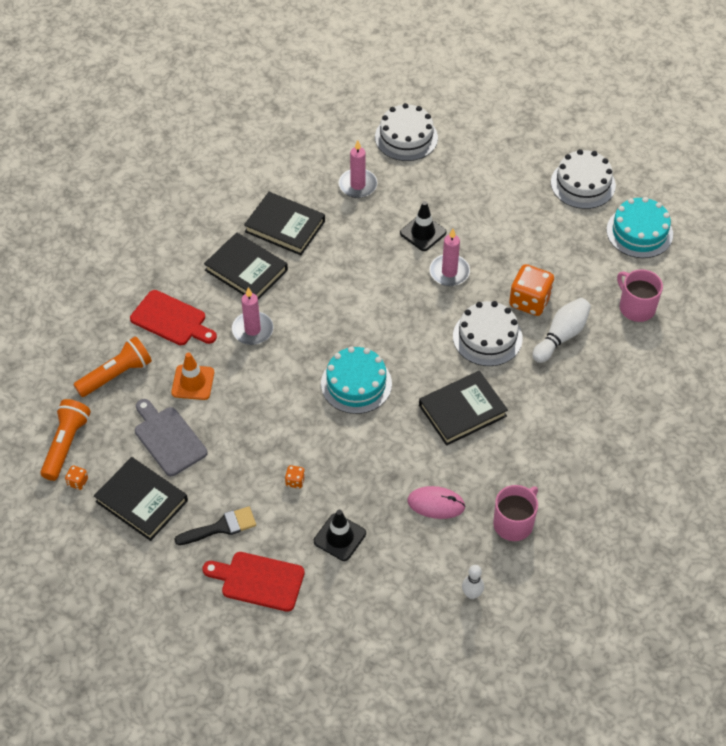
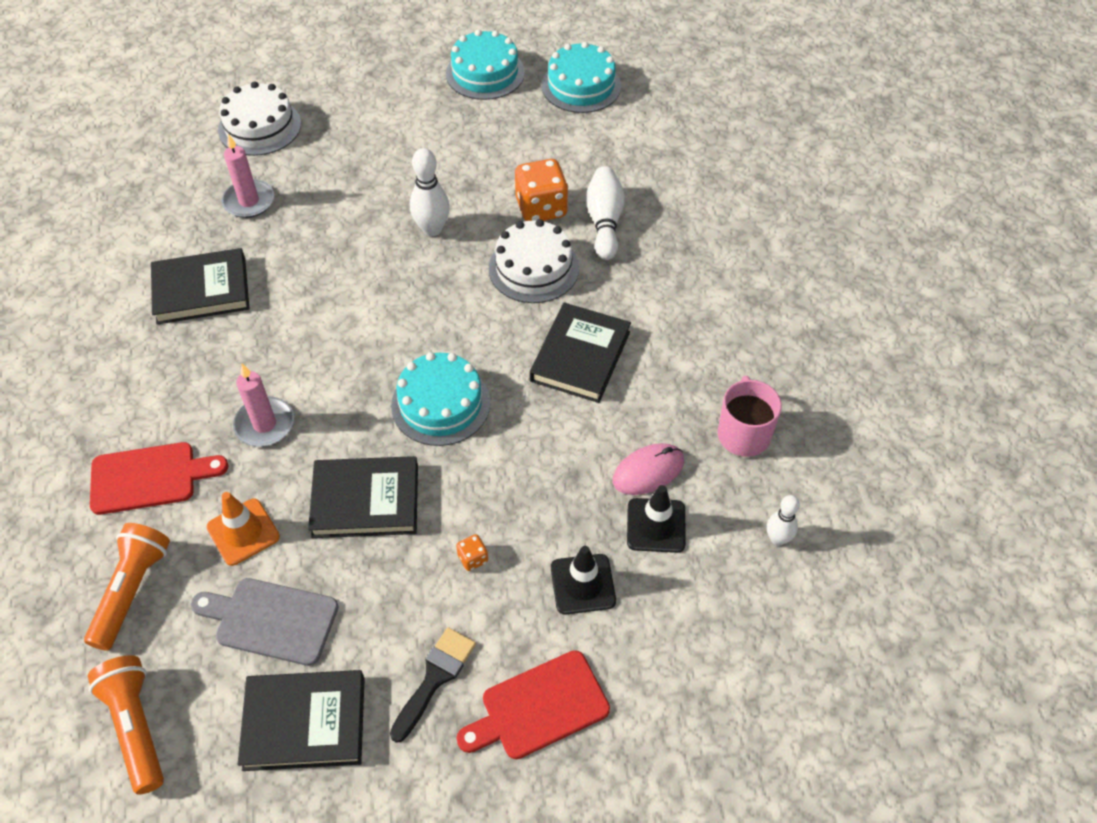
camera: 40 degrees left, 0 degrees up
(78, 482) = (195, 763): orange dice -> none
(246, 270) = (196, 364): black book -> black book (365, 501)
(423, 233) = (367, 207): black traffic cone -> black traffic cone (656, 525)
(449, 272) = (432, 229): pink candle -> white bowling pin
(583, 184) = (485, 73): white cake -> turquoise cake
(636, 307) = (646, 153): pink mug -> none

